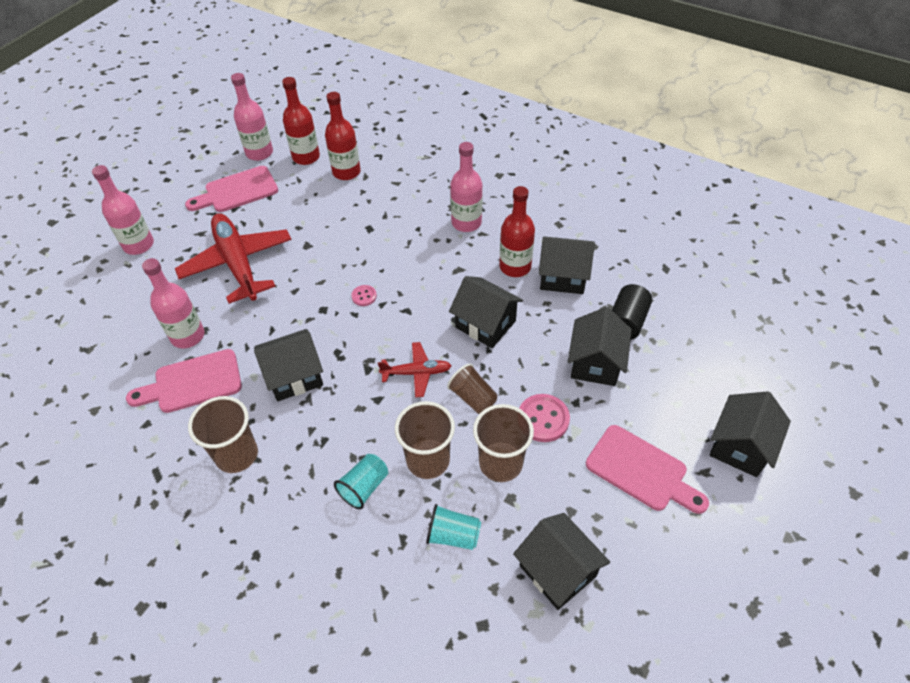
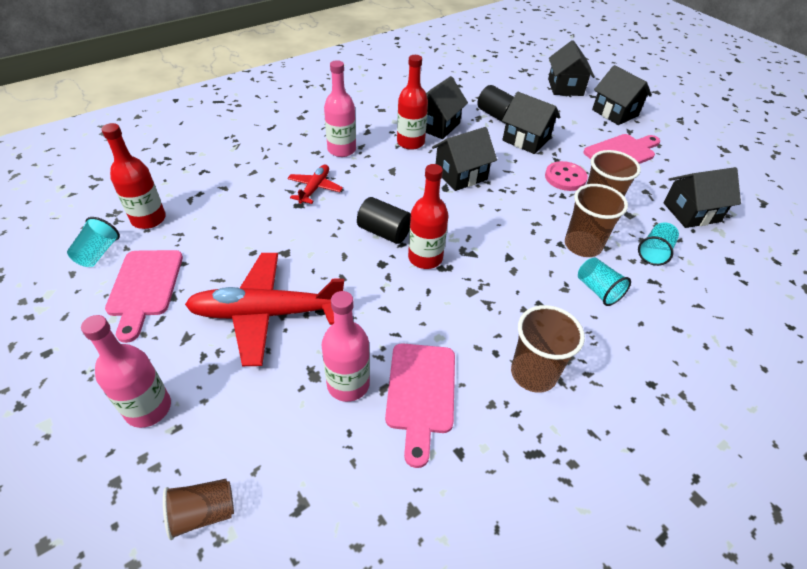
camera: 70 degrees left, 5 degrees down
(259, 153) = (98, 253): pink bottle -> turquoise cup
(294, 376) = (455, 305): black house -> black house (565, 87)
(346, 172) = (204, 198): red bottle -> red bottle (425, 258)
(364, 296) = (384, 232): pink button -> black cylinder
(417, 373) = (491, 226): red plane -> red plane (315, 188)
(473, 398) = (531, 204): brown cup -> brown cup (203, 513)

